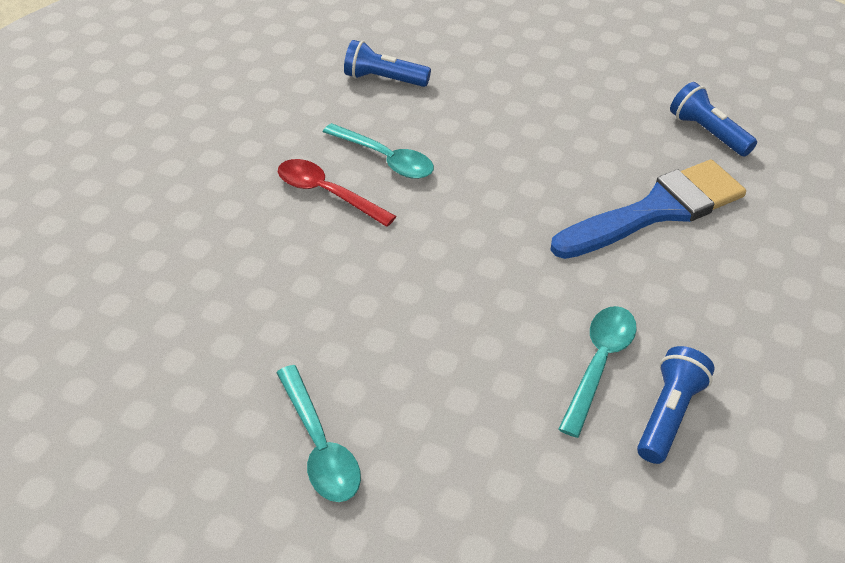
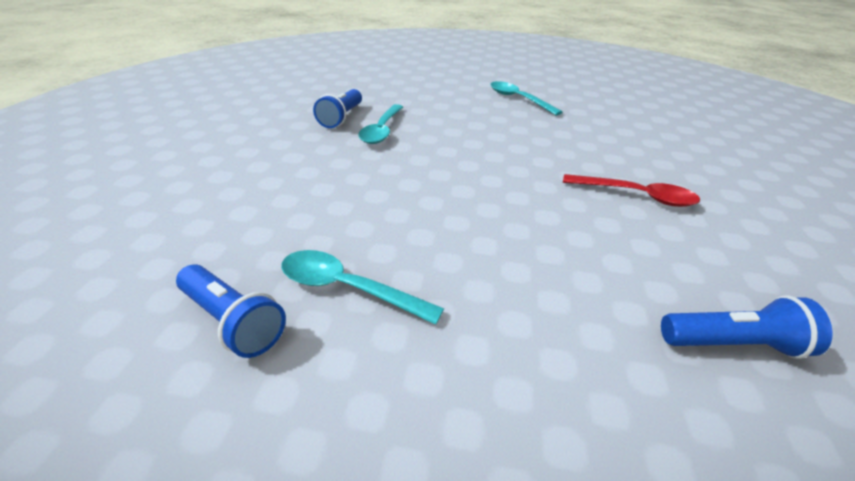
camera: 165 degrees right, 10 degrees down
(385, 159) = (617, 231): turquoise spoon -> turquoise spoon (348, 288)
(656, 210) = (328, 216): blue brush -> none

